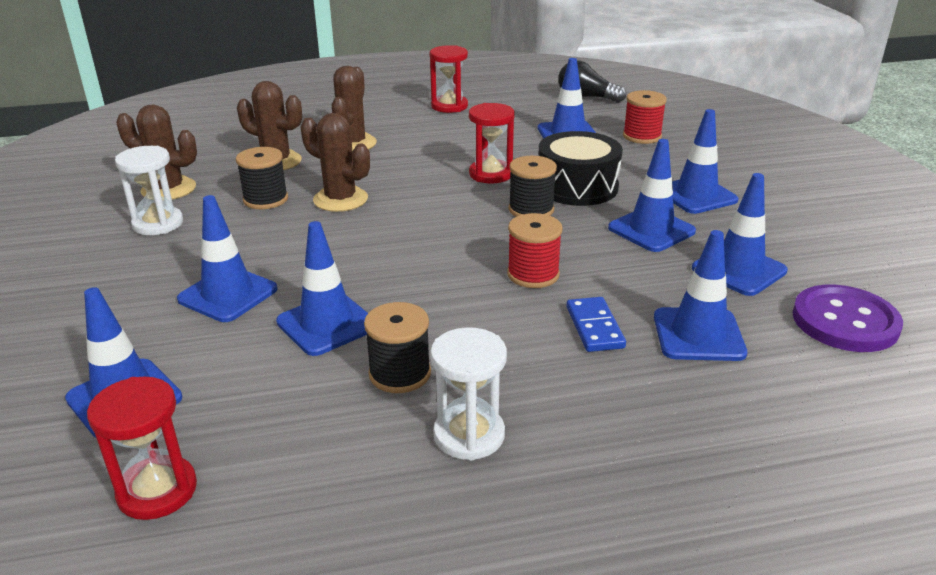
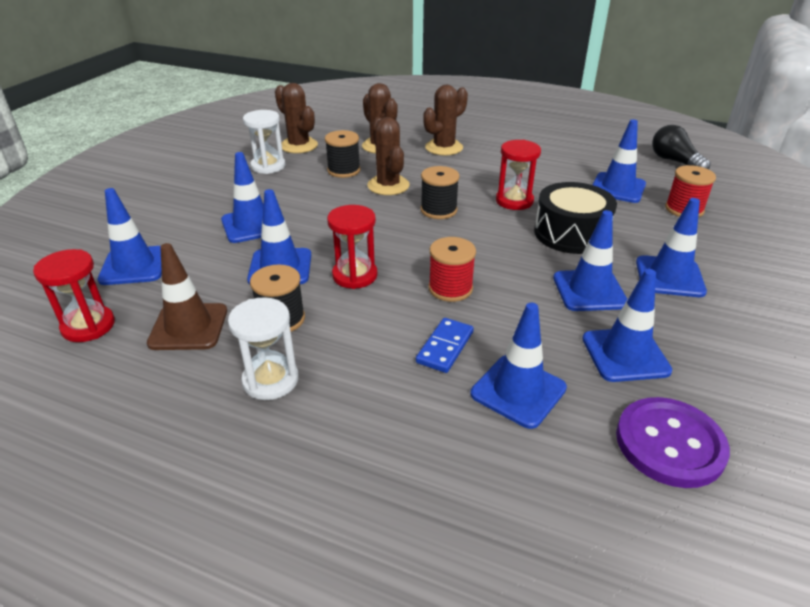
camera: 35 degrees right, 5 degrees up
(299, 430) = (188, 327): none -> brown traffic cone
(449, 106) = (548, 138): red hourglass -> red hourglass (354, 275)
(531, 209) = (511, 239): black spool -> black spool (438, 210)

